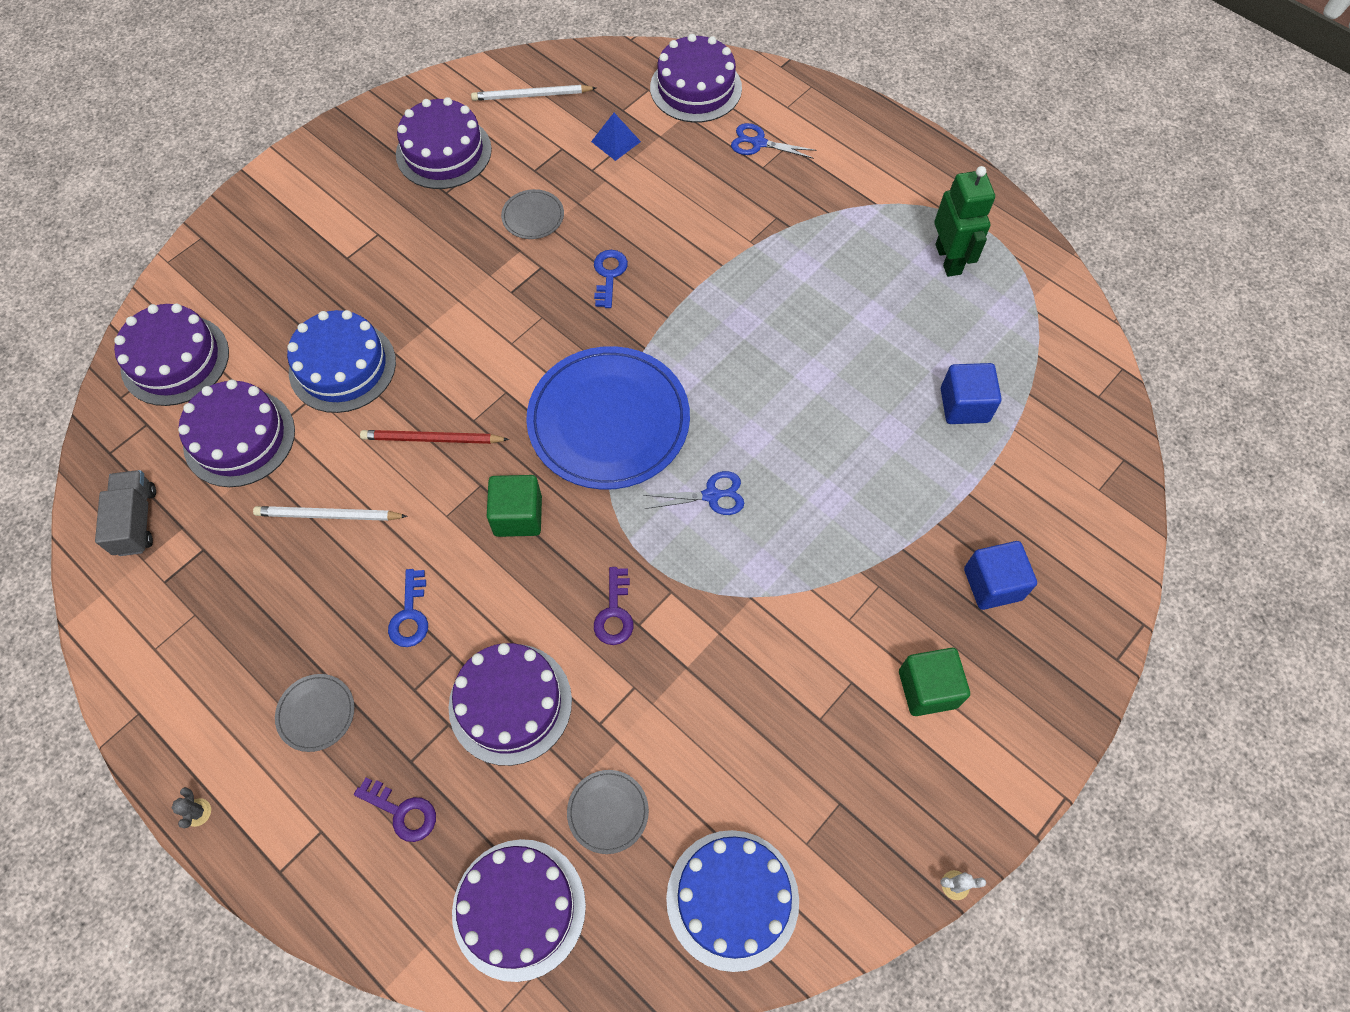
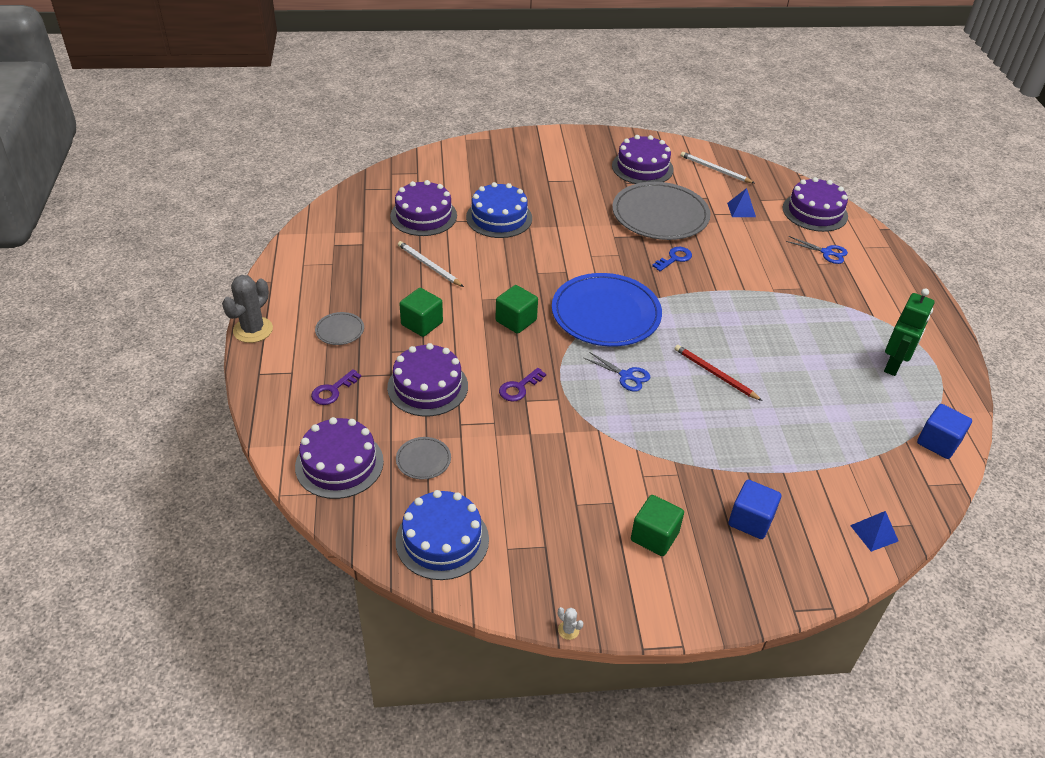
camera: 40 degrees right, 20 degrees down
(136, 521) = (348, 218): grey truck -> none
(175, 360) = (429, 174): purple cake -> none
(197, 812) = (253, 330): grey cactus -> grey cactus, size x2.38
(402, 812) = (333, 390): purple key -> purple key turned 60 degrees clockwise
(410, 615) = (422, 324): blue key -> green cube
(432, 439) = (509, 267): red pencil -> red pencil (715, 374)
(533, 216) = (660, 215): grey plate -> grey plate, size x2.35
(758, 143) = (827, 252): blue scissors -> blue scissors turned 150 degrees clockwise
(964, 405) = (827, 433): blue cube -> blue cube (938, 442)
(1104, 499) = (874, 533): none -> blue pyramid

